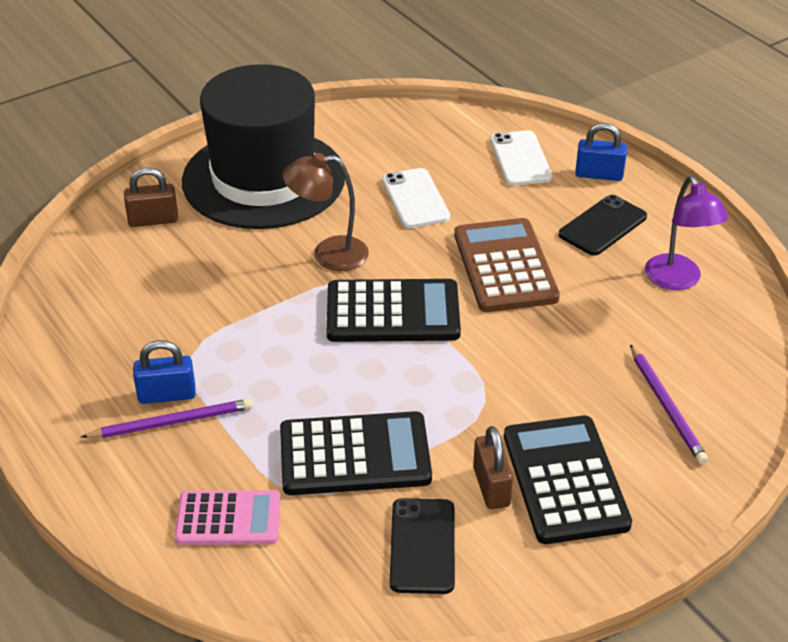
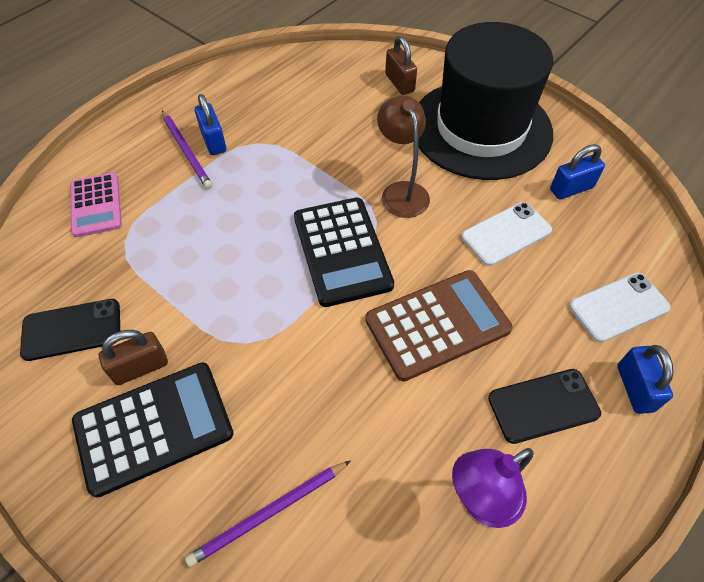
camera: 75 degrees right, 15 degrees up
(355, 455) = (167, 263): black calculator -> none
(376, 145) = (571, 189): none -> blue padlock
(603, 226) = (543, 406): black phone -> black phone turned 45 degrees counterclockwise

